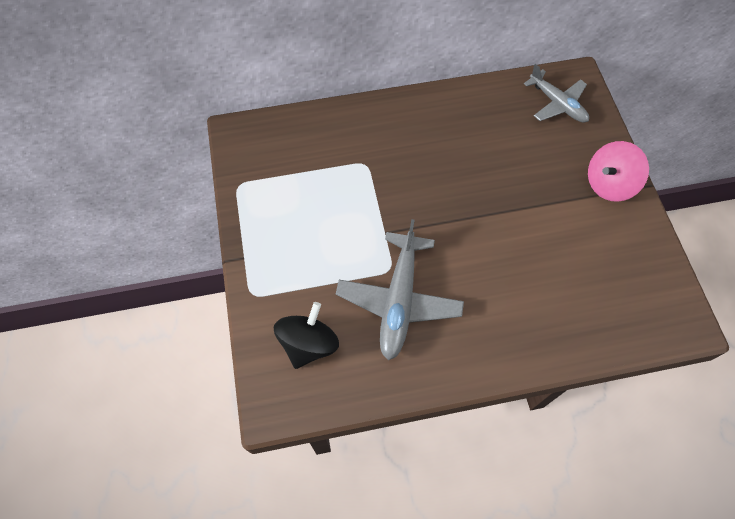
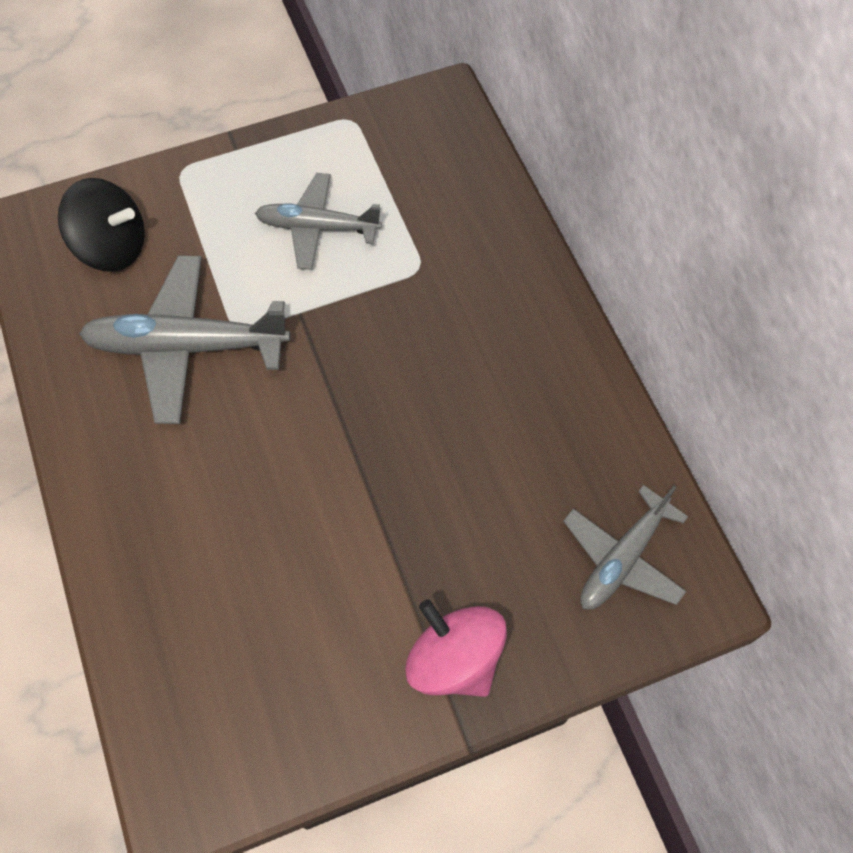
camera: 80 degrees right, 0 degrees up
(322, 215) = (317, 228): none -> grey plane

